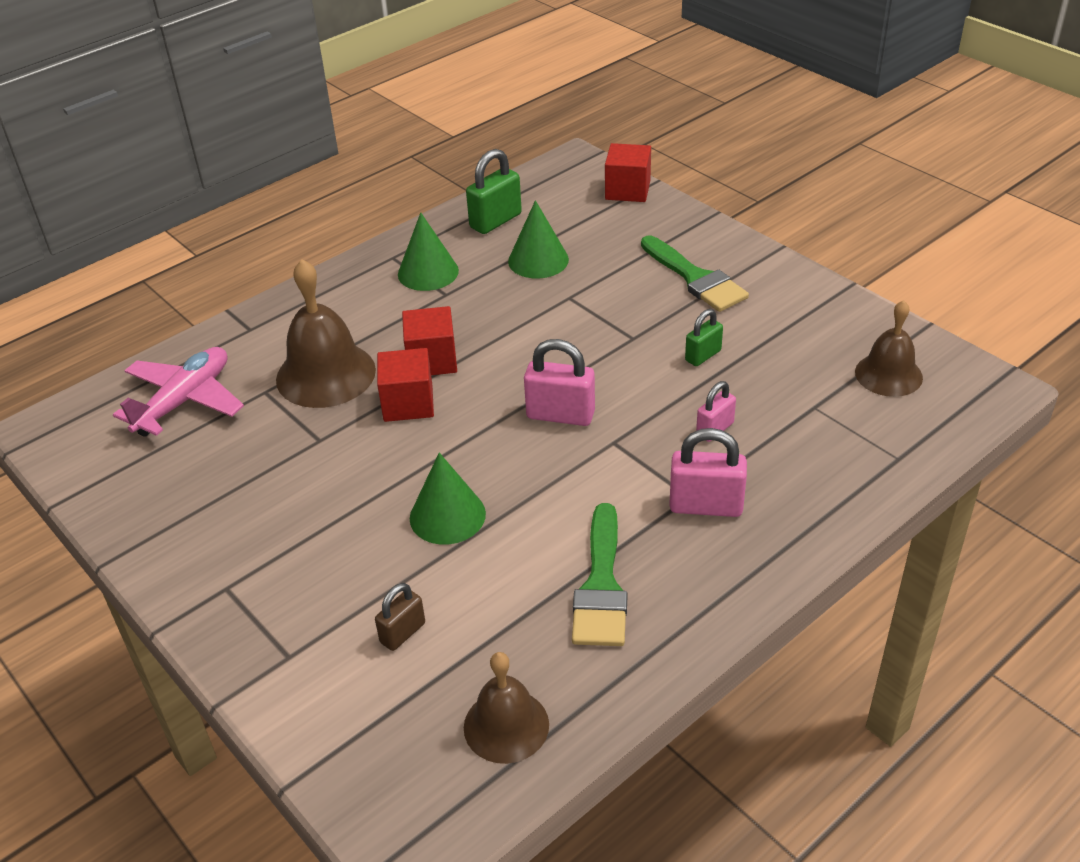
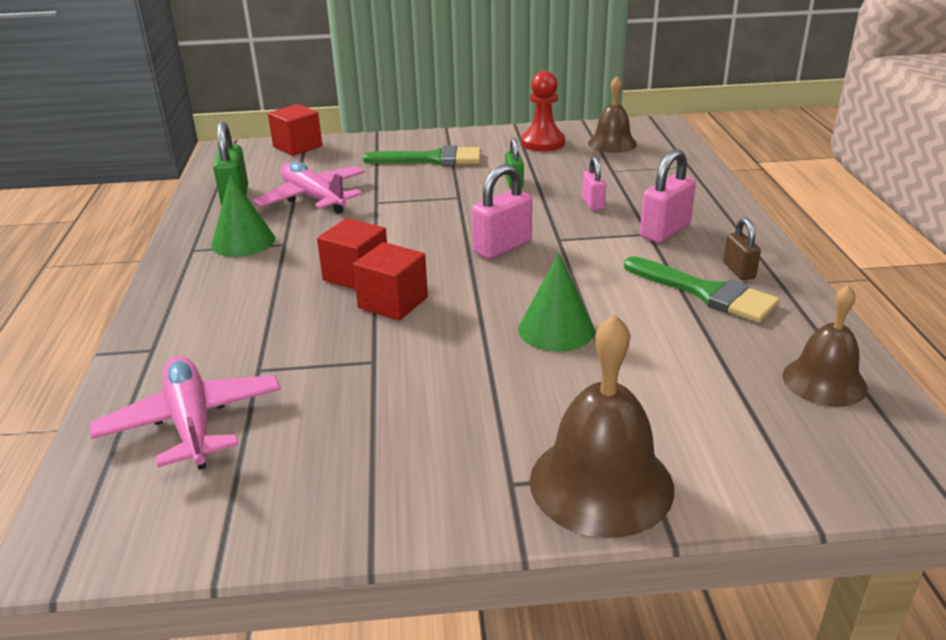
camera: 55 degrees left, 10 degrees down
(326, 374) = (290, 329): brown bell -> brown bell (601, 483)
(402, 633) = (675, 396): brown padlock -> brown padlock (739, 271)
(538, 260) = (313, 198): green cone -> pink plane
(826, 326) = (543, 143): none -> red pawn

